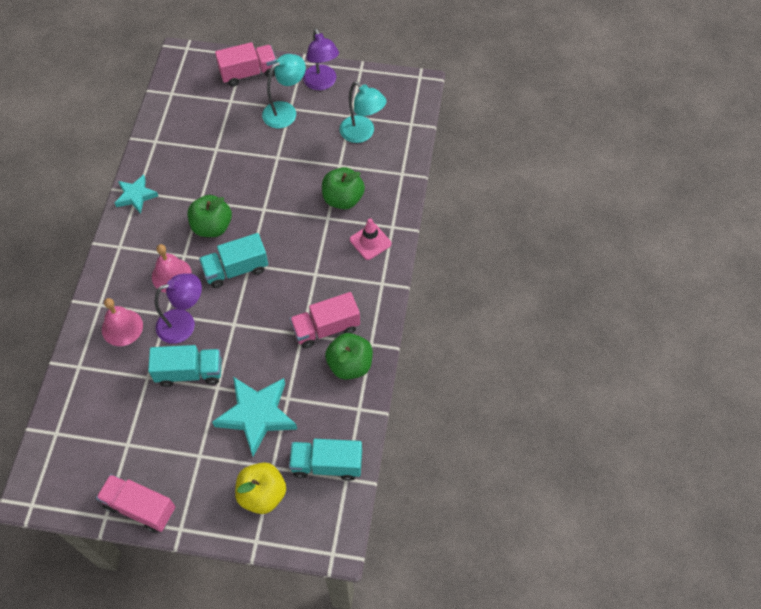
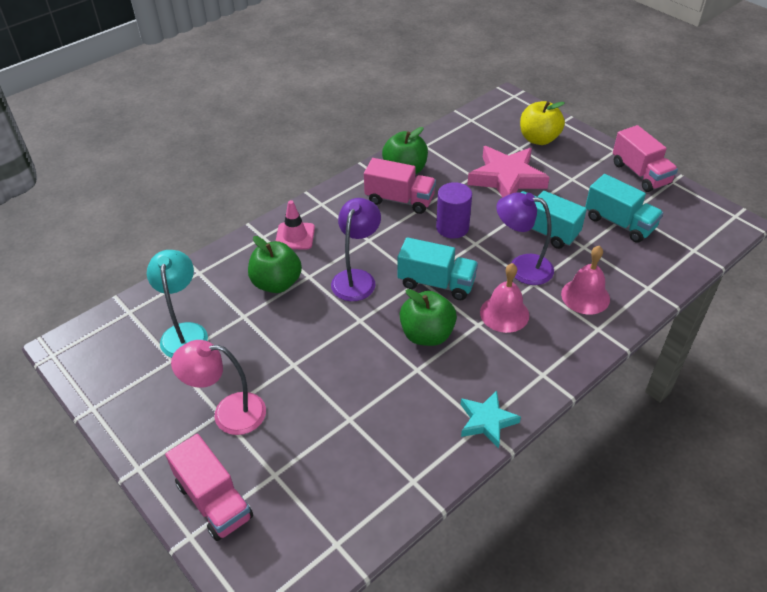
camera: 140 degrees left, 15 degrees down
(248, 73) = (214, 501): pink truck -> pink truck turned 150 degrees counterclockwise
(257, 415) = (507, 178): turquoise star -> pink star
(262, 327) = (452, 227): none -> purple cylinder
(285, 111) = (228, 413): turquoise lamp -> pink lamp
(322, 83) = (151, 421): purple lamp -> purple lamp (357, 278)
(327, 464) = (478, 131): turquoise truck -> turquoise truck (619, 223)

